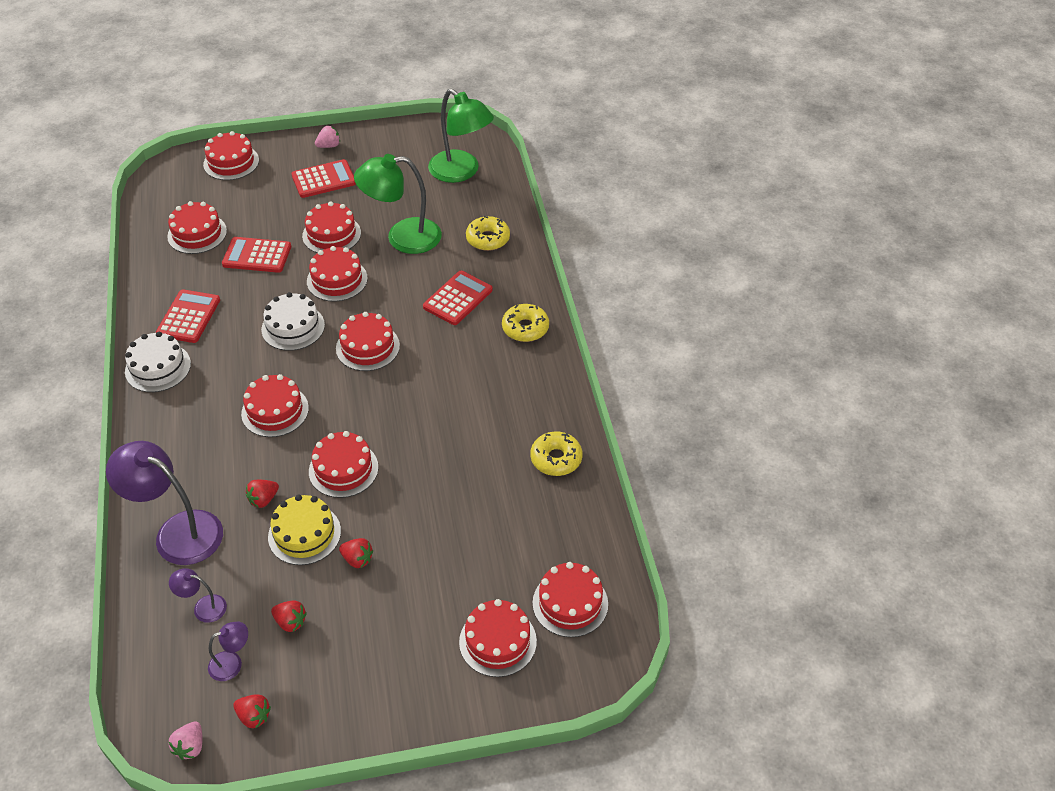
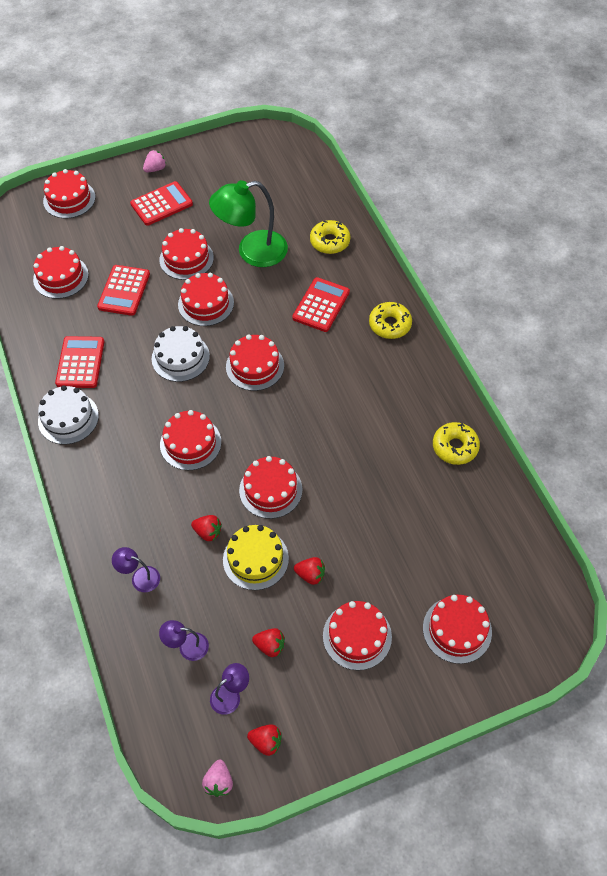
camera: 10 degrees left, 10 degrees up
(178, 531) = (140, 577): purple lamp -> purple lamp, size x0.47
(257, 256) = (124, 291): red calculator -> red calculator turned 75 degrees counterclockwise
(263, 499) = (208, 532): red strawberry -> red strawberry turned 105 degrees counterclockwise
(461, 172) = (285, 178): green lamp -> none
(570, 603) = (508, 582): red cake -> red cake (357, 636)

